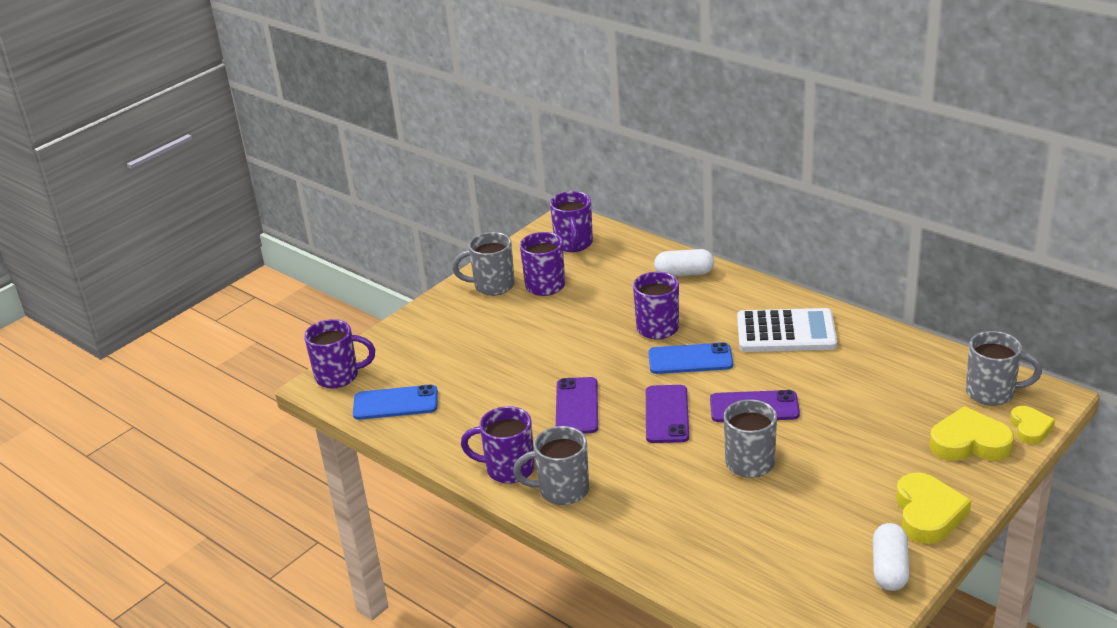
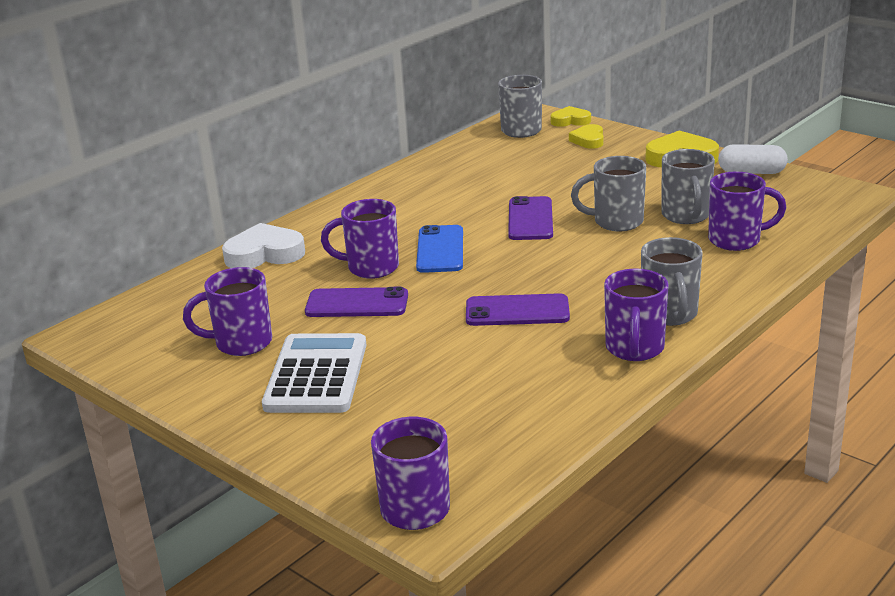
camera: 90 degrees left, 5 degrees down
(395, 403) = (492, 445): blue phone -> none
(492, 286) = (223, 384): grey mug -> grey mug (686, 216)
(573, 244) = (150, 326): purple mug -> purple mug (736, 240)
(667, 414) = (538, 261): purple phone -> purple phone (357, 304)
(684, 273) = (264, 254): white capsule -> white heart
(786, 332) = (405, 204): white calculator -> white calculator (316, 375)
(969, 442) = (588, 140): yellow heart -> yellow heart, size x0.61

